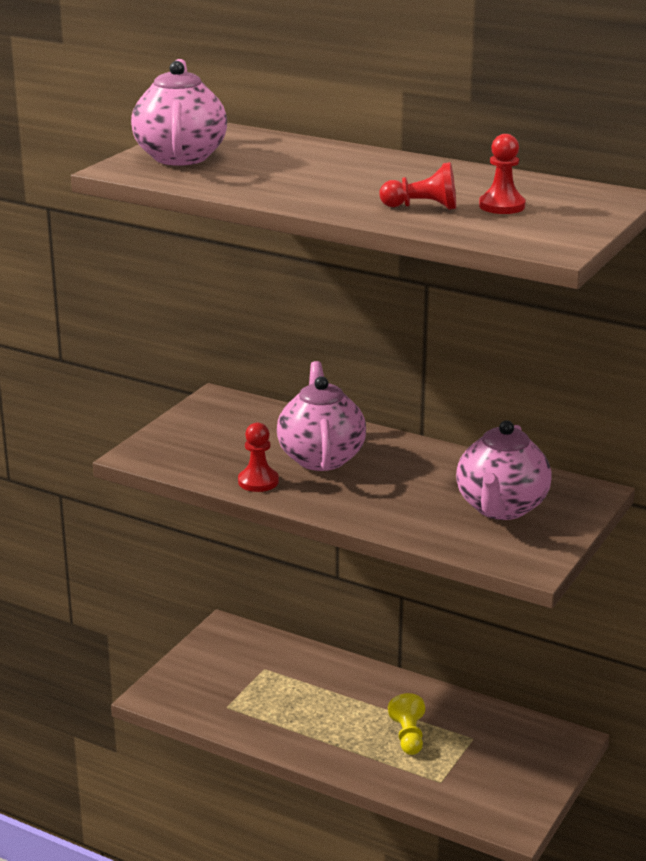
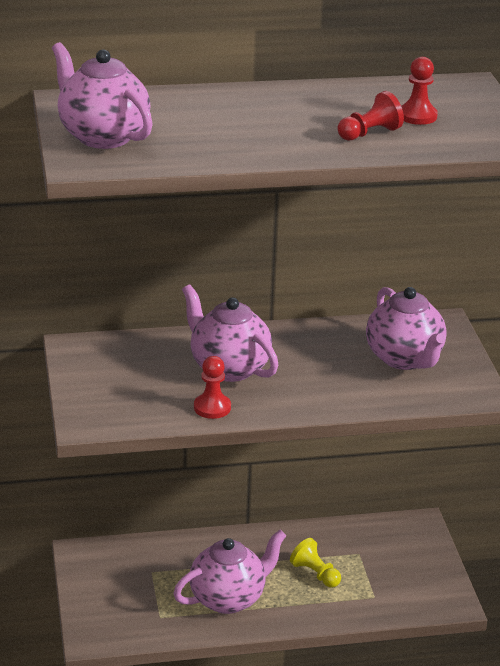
camera: 40 degrees left, 5 degrees up
(303, 720) = (229, 598): none -> pink teapot

